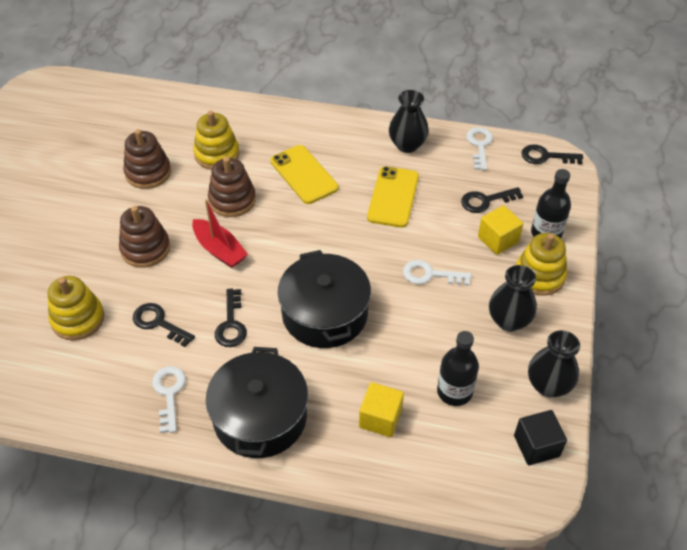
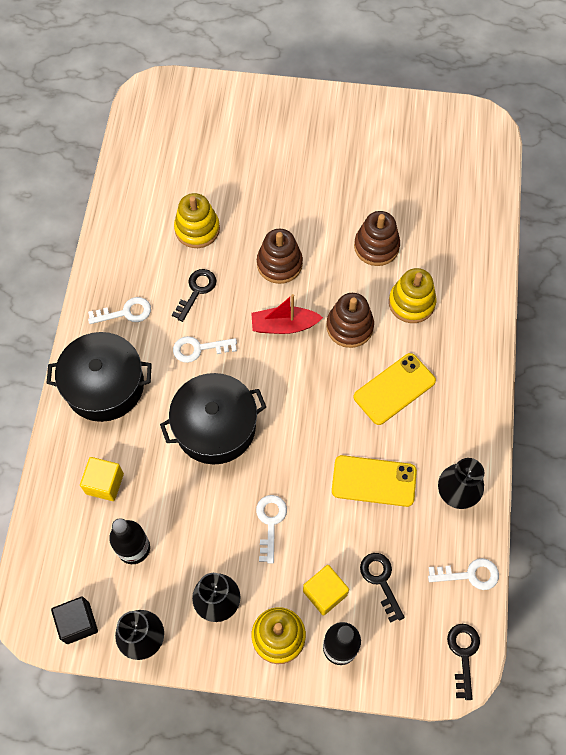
camera: 85 degrees right, 15 degrees up
(219, 250) = (284, 325): red boat -> red boat turned 45 degrees clockwise
(231, 324) = (199, 349): black key -> white key

